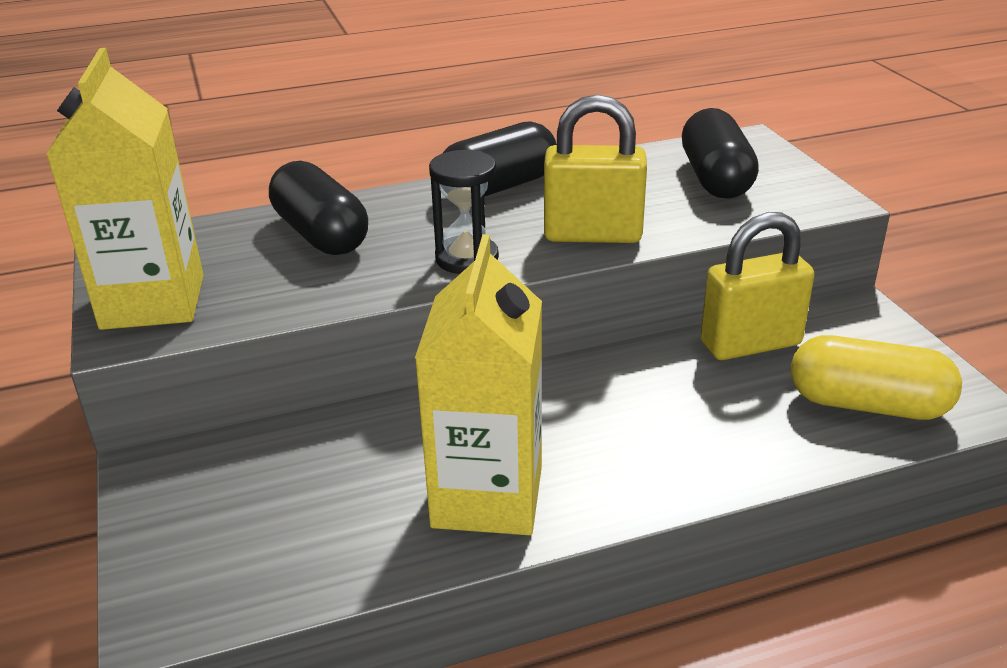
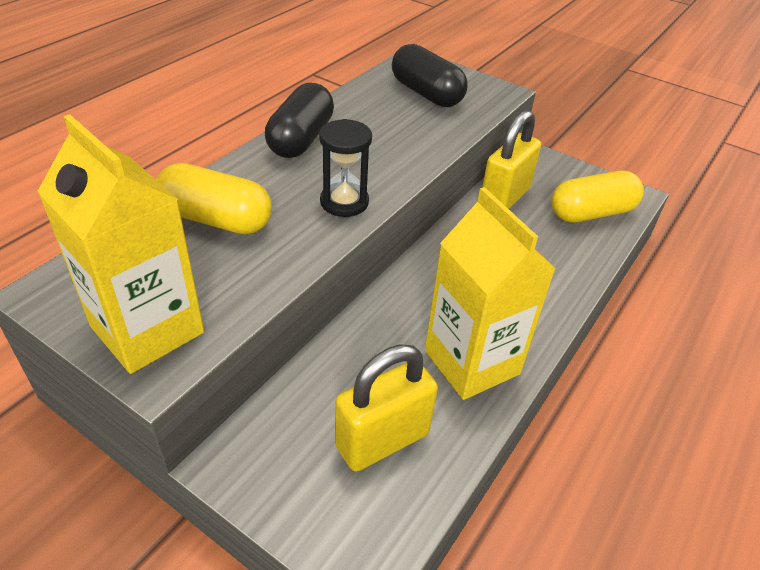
camera: 40 degrees left, 10 degrees up
(321, 234) = (216, 219): black capsule -> yellow capsule
(592, 235) = (402, 157): yellow padlock -> yellow padlock (382, 440)

